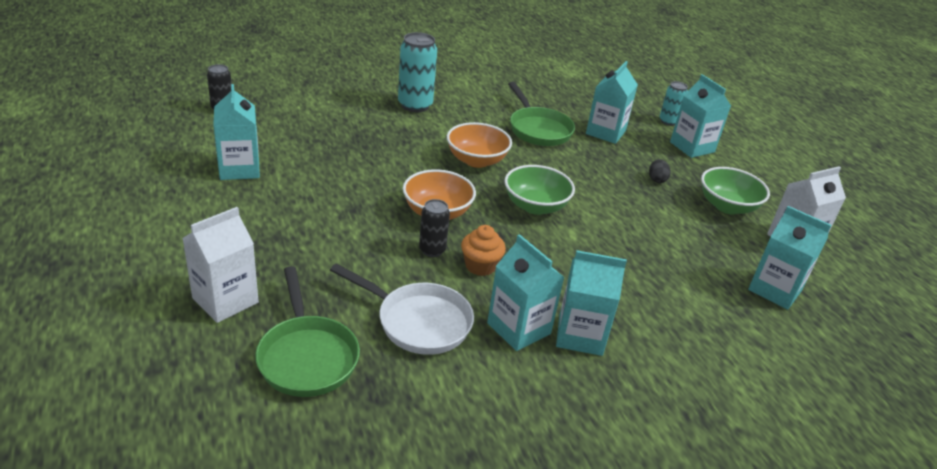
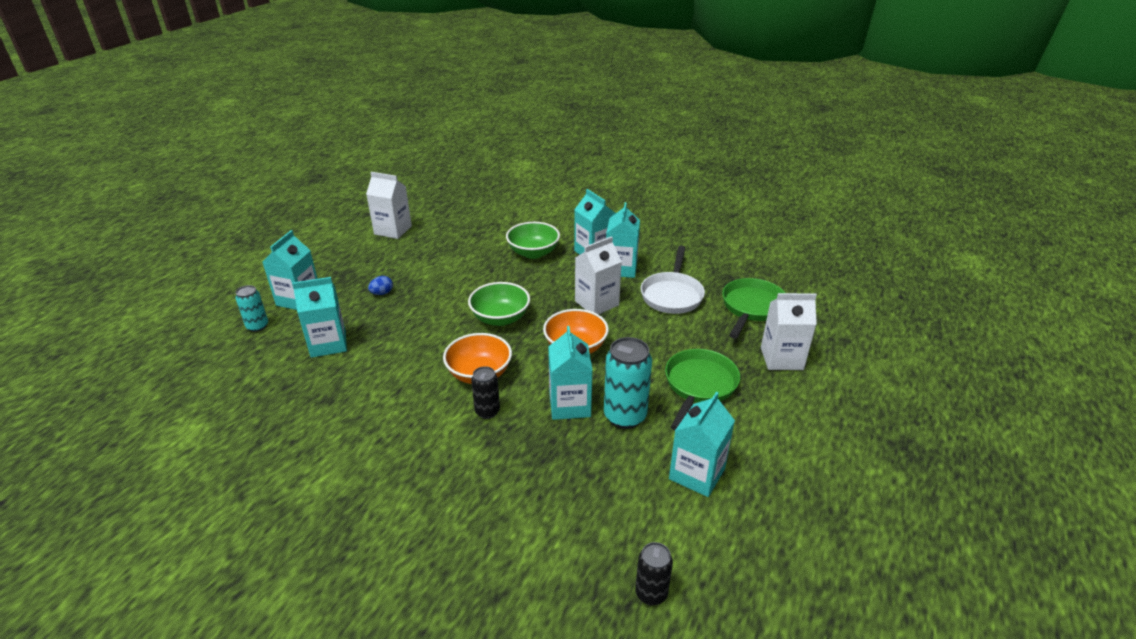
camera: 130 degrees left, 0 degrees up
(415, 105) = (431, 471): turquoise can -> turquoise can (625, 416)
(418, 322) = (672, 295): white pan -> white pan turned 150 degrees counterclockwise
(432, 250) = (614, 325): black can -> black can (487, 411)
(480, 266) = (596, 303): orange cupcake -> white carton
(538, 129) = (374, 376): green pan -> green pan (699, 386)
(657, 179) = (382, 293): black egg -> blue egg
(727, 206) = (381, 259): green bowl -> green bowl (533, 253)
(775, 290) = (458, 222): turquoise carton -> turquoise carton (569, 405)

